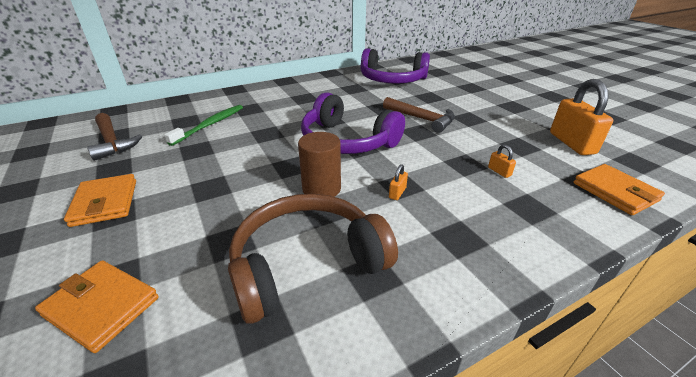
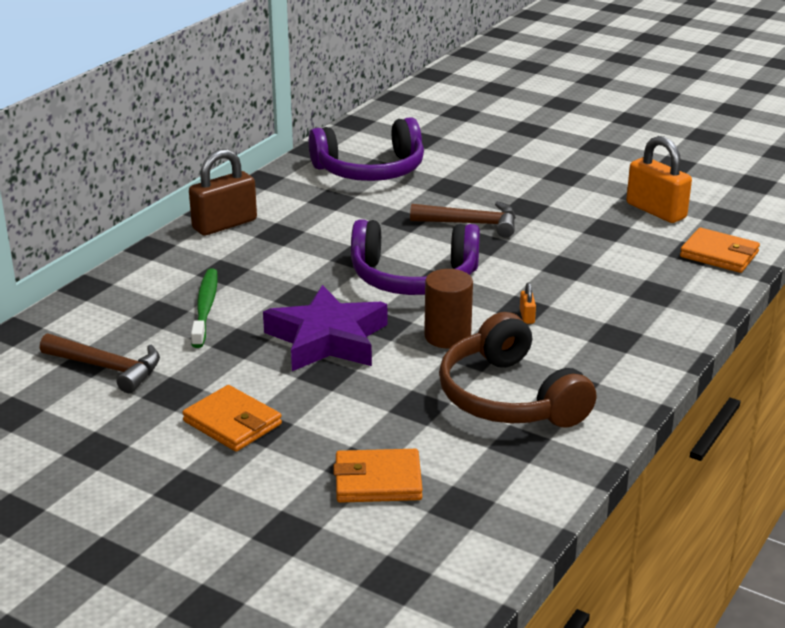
camera: 30 degrees left, 5 degrees down
(244, 164) = (327, 339): none -> purple star
(283, 88) = (224, 224): none -> brown padlock
(307, 264) = (509, 397): brown headphones -> brown headphones turned 60 degrees counterclockwise
(499, 171) = (606, 265): orange padlock -> none

